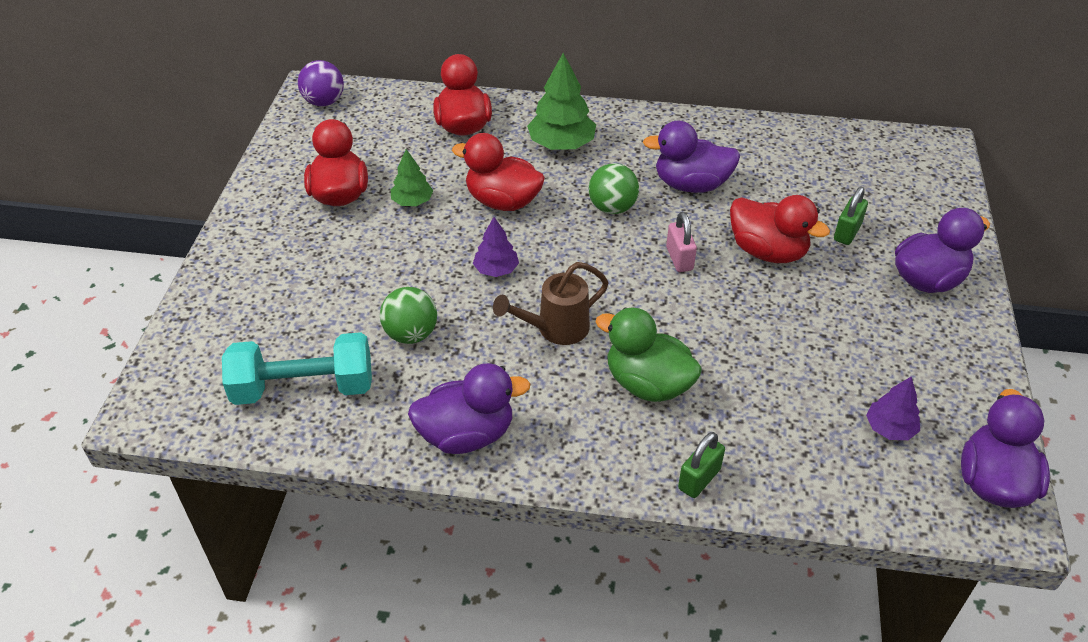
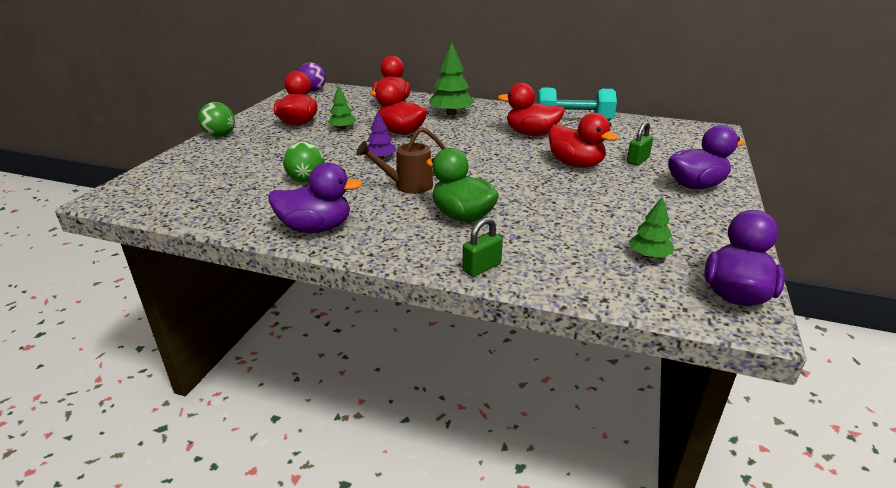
camera: 10 degrees right, 15 degrees down
(303, 388) = (218, 197): turquoise dumbbell -> turquoise dumbbell (573, 121)
(612, 208) = (473, 139): green ball -> green ball (220, 135)
(679, 259) = (510, 163): pink padlock -> none
(691, 185) = (531, 134): purple duck -> red duck
(889, 428) = (649, 255): purple tree -> green tree

